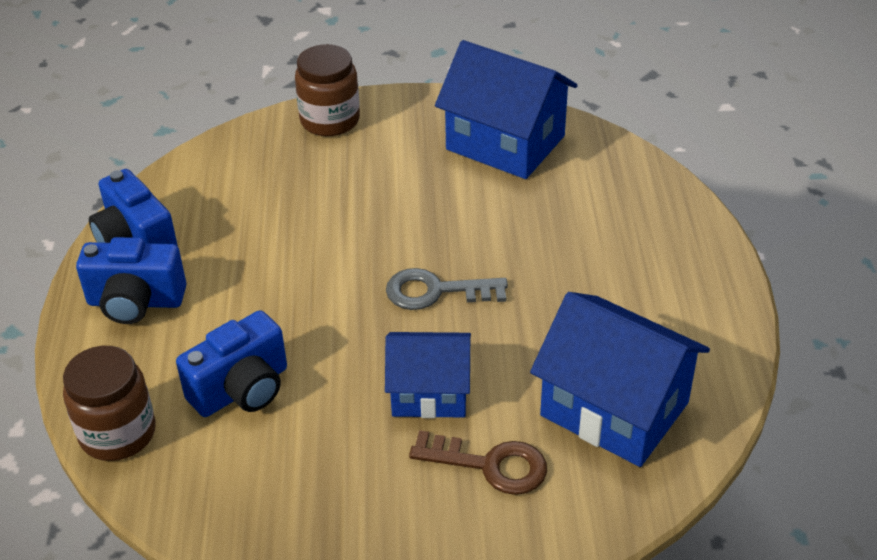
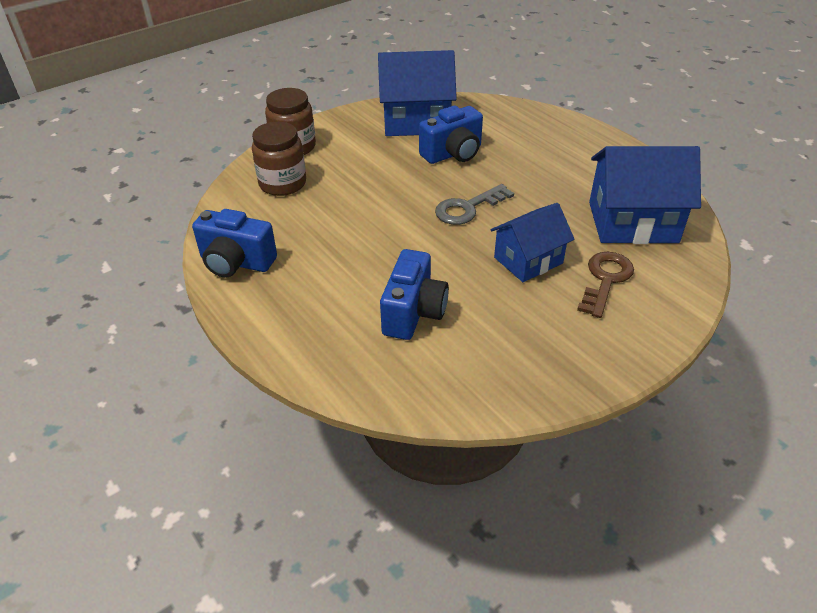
camera: 35 degrees left, 0 degrees up
(118, 433) = (359, 379): brown jar -> brown jar (282, 183)
(135, 302) = (279, 297): blue camera -> blue camera (453, 154)
(489, 465) = (605, 280): brown key -> brown key turned 45 degrees counterclockwise

